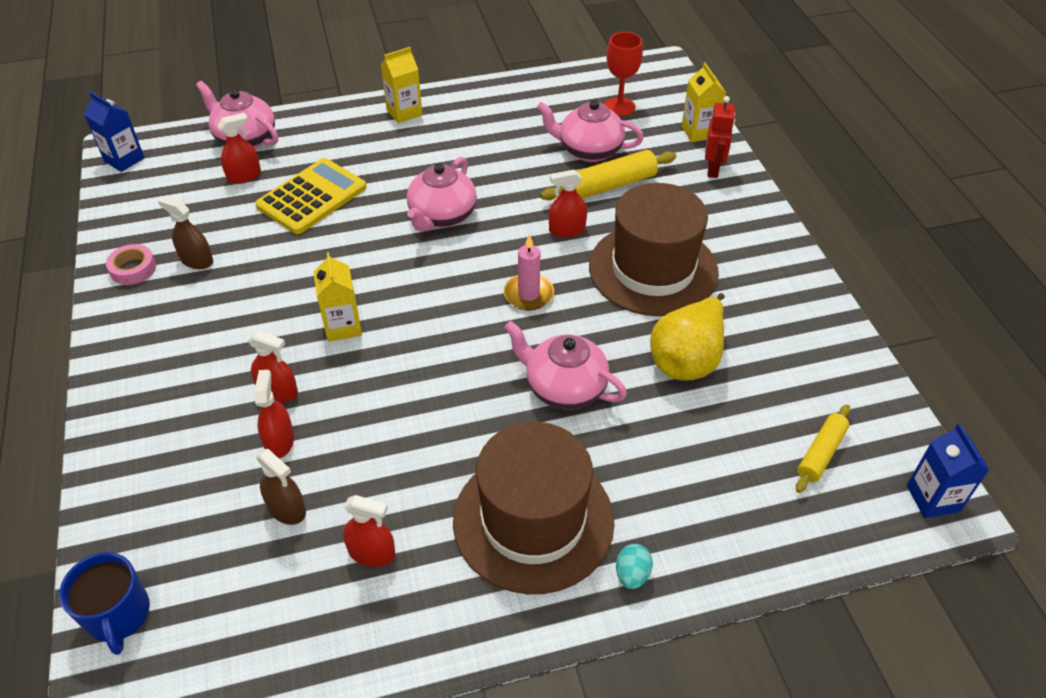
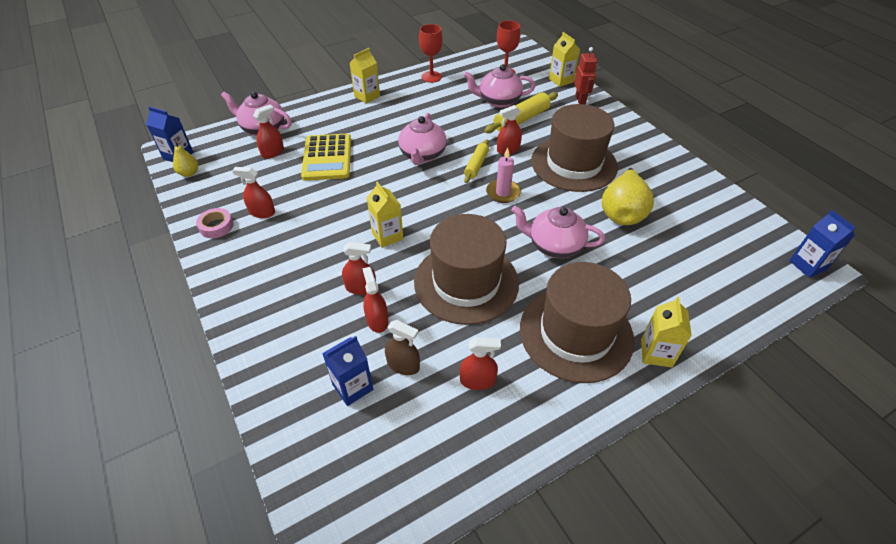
camera: 15 degrees left, 0 degrees up
(118, 615) = (310, 470): blue mug -> none
(128, 187) = (189, 173): none -> yellow pear
(196, 260) = (262, 212): brown spray bottle -> red spray bottle
(212, 522) = (352, 387): none -> blue carton
(312, 197) = (327, 158): yellow calculator -> yellow calculator turned 150 degrees clockwise
(418, 414) = (466, 282): none -> brown hat
(508, 96) = (431, 77): none -> red goblet
(632, 574) = (656, 353): turquoise egg -> yellow carton
(821, 453) = (730, 252): yellow rolling pin -> yellow rolling pin (476, 165)

